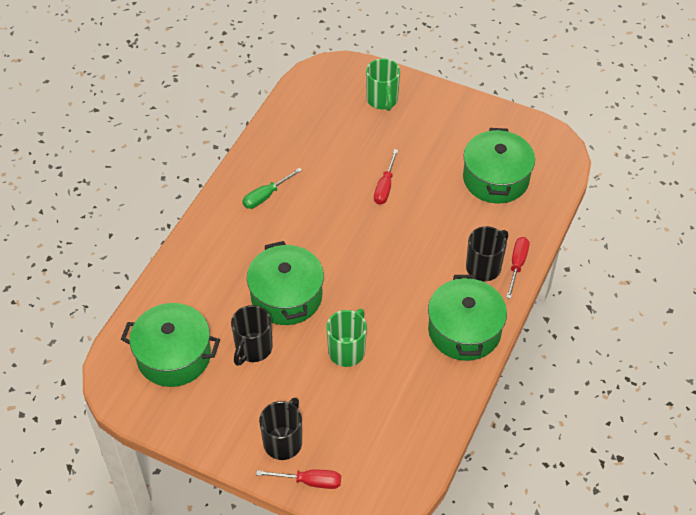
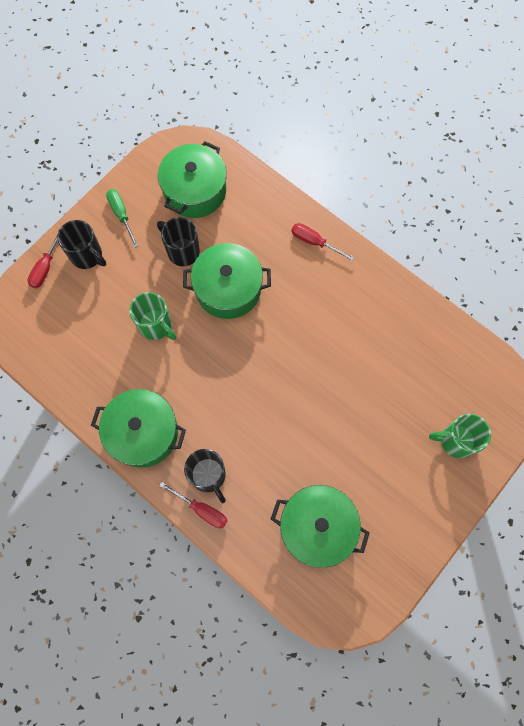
camera: 105 degrees right, 20 degrees up
(266, 196) = (349, 296): green screwdriver -> green screwdriver (121, 215)
(385, 187) = (334, 409): red screwdriver -> red screwdriver (314, 242)

